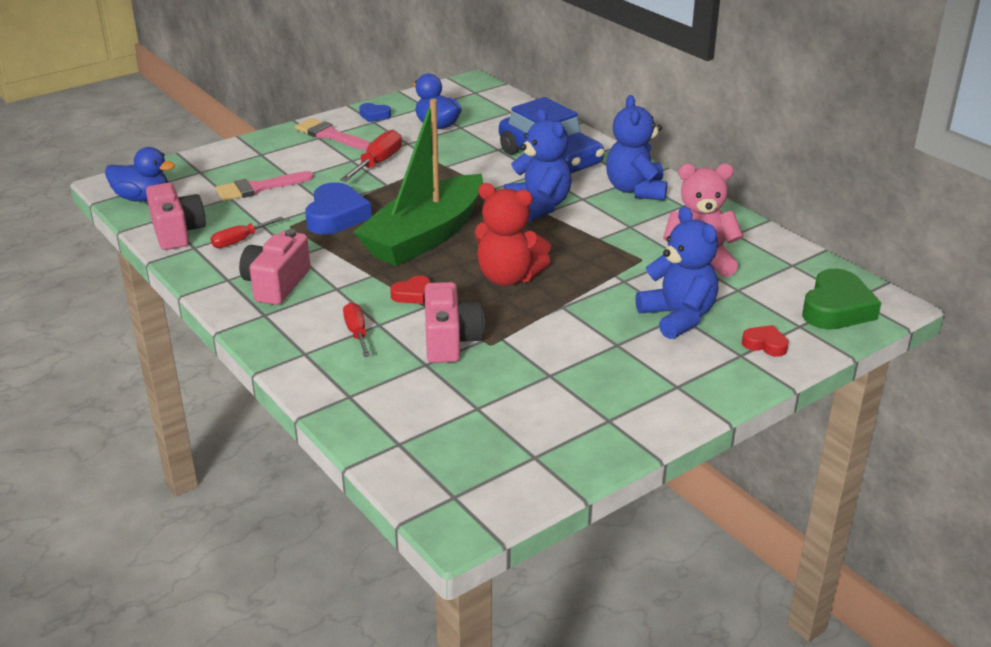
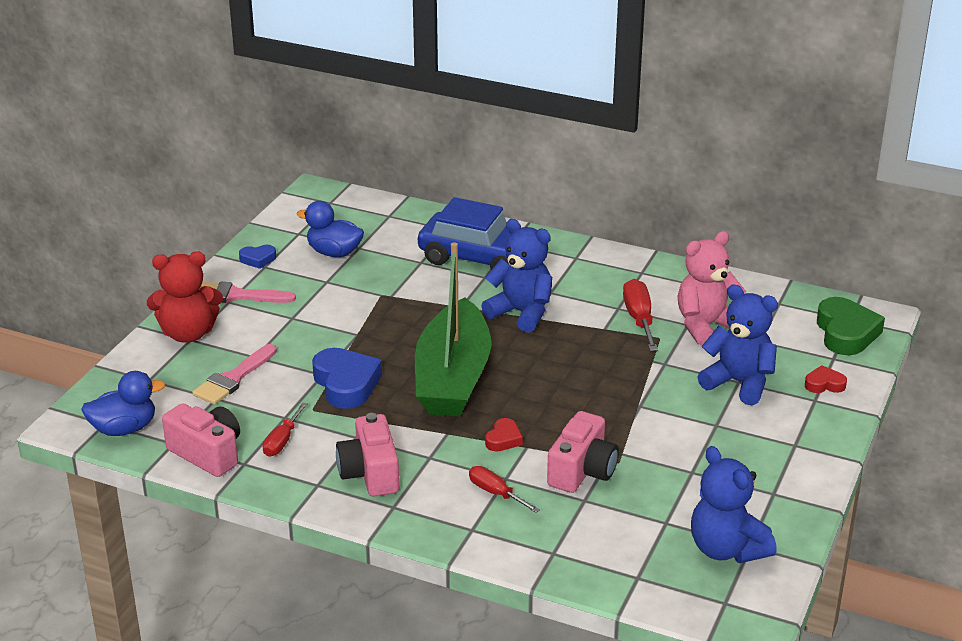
camera: 30 degrees left, 0 degrees up
(378, 163) = (322, 313): red screwdriver -> red screwdriver (639, 319)
(450, 340) = (582, 471): pink camera -> pink camera turned 60 degrees clockwise
(508, 277) = (568, 393): red teddy bear -> red teddy bear (188, 333)
(635, 190) = (587, 269): blue teddy bear -> blue teddy bear (726, 549)

